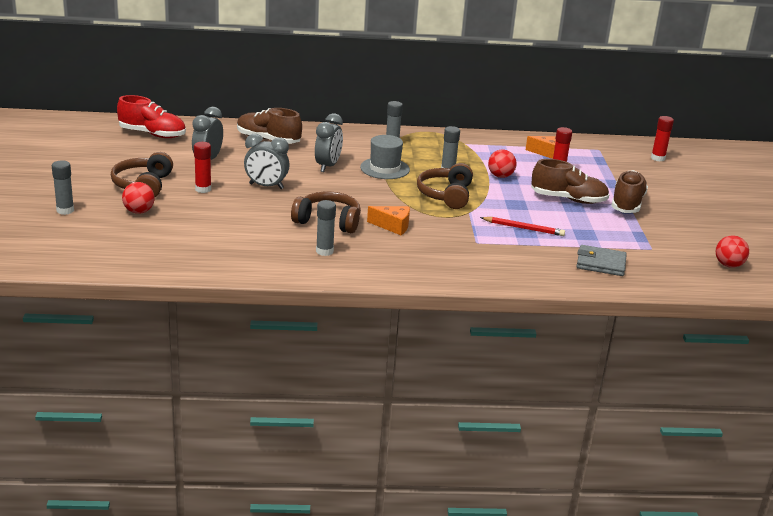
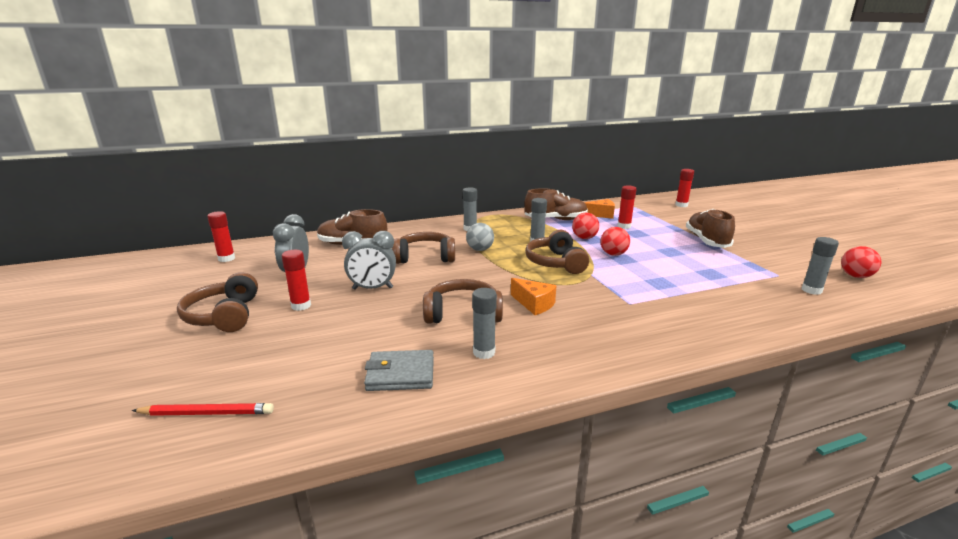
camera: 15 degrees left, 5 degrees down
(65, 210) = (111, 374): grey glue stick -> grey glue stick (811, 290)
(139, 211) = (223, 352): red ball -> red ball (613, 254)
(152, 134) = (226, 259): red shoe -> red glue stick
(328, 166) = (425, 257): grey clock -> brown headphones
(385, 168) = (480, 249): grey hat -> grey ball
(393, 226) = (534, 304): orange cheese -> orange cheese turned 45 degrees clockwise
(524, 228) = (655, 279): red pencil -> red pencil (207, 413)
(568, 199) = (659, 246): brown shoe -> brown shoe (555, 219)
(600, 263) = (761, 299): grey wallet -> grey wallet (400, 374)

